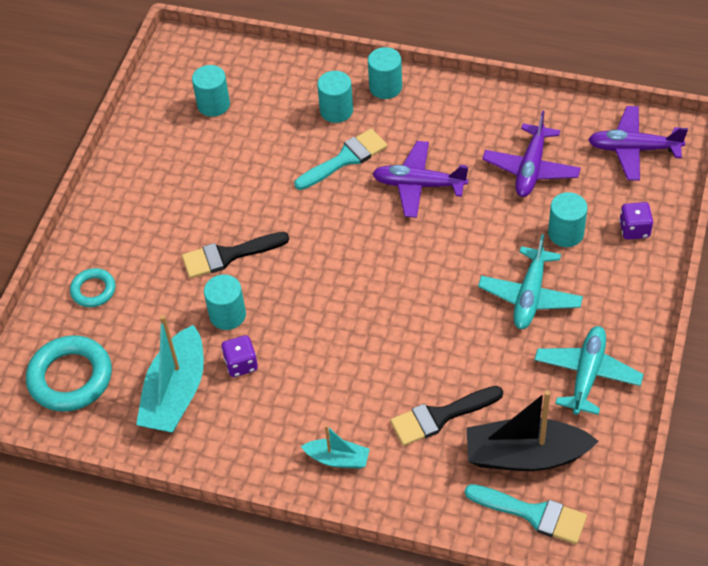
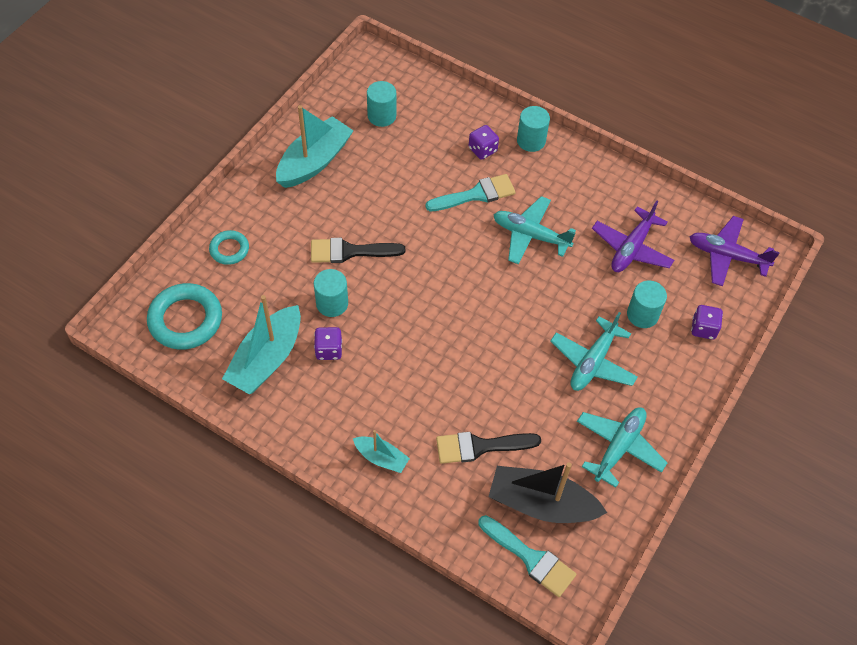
camera: 10 degrees right, 5 degrees up
(155, 172) = (314, 161): none -> turquoise boat
(336, 111) = (482, 150): turquoise cylinder -> purple dice
(418, 185) = (530, 235): purple plane -> turquoise plane

